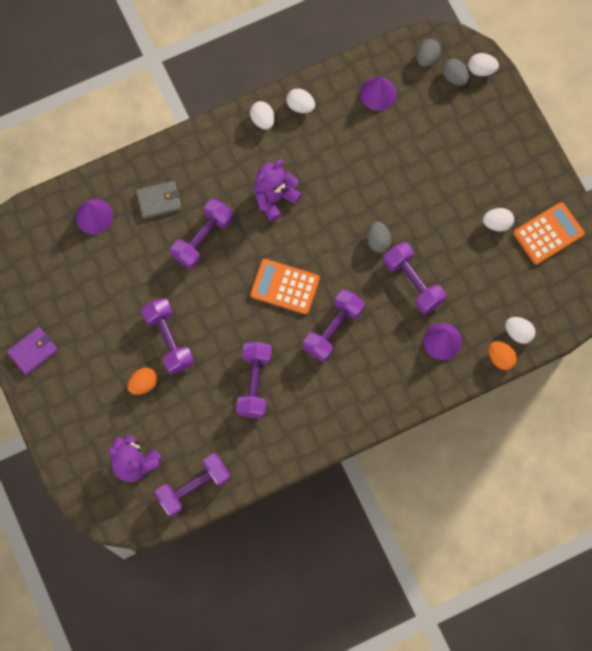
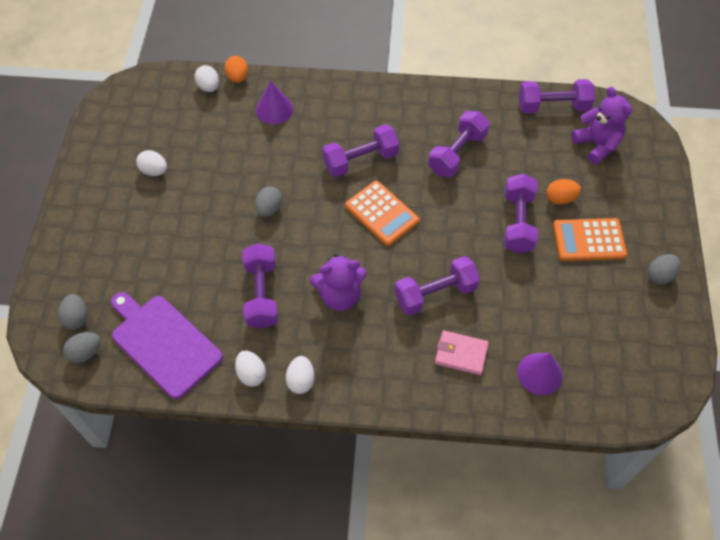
camera: 150 degrees left, 15 degrees down
(33, 351) = (659, 275): purple wallet -> grey egg
(159, 200) = (461, 354): grey wallet -> pink wallet
(378, 93) = (164, 343): purple cone -> purple cutting board
(413, 282) = (264, 162): purple dumbbell -> purple dumbbell (261, 294)
(481, 70) = (45, 311): white egg -> none
(548, 233) = (119, 142): orange calculator -> orange calculator (589, 240)

